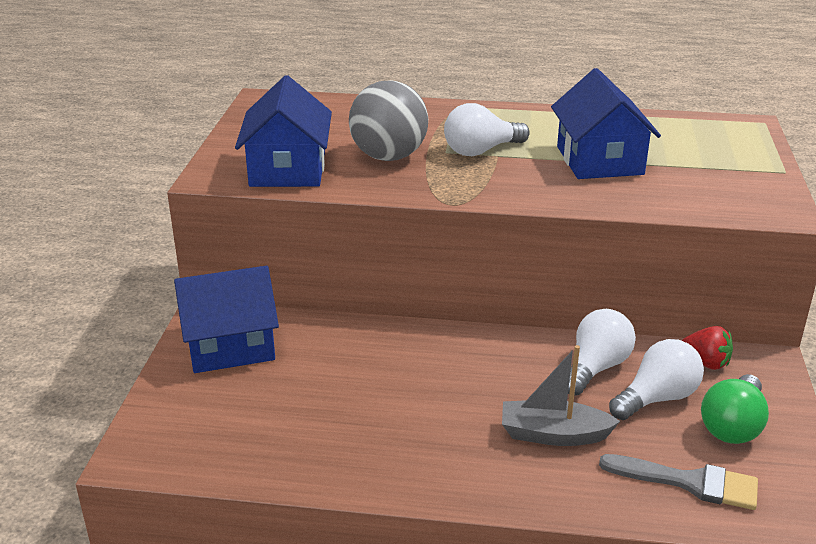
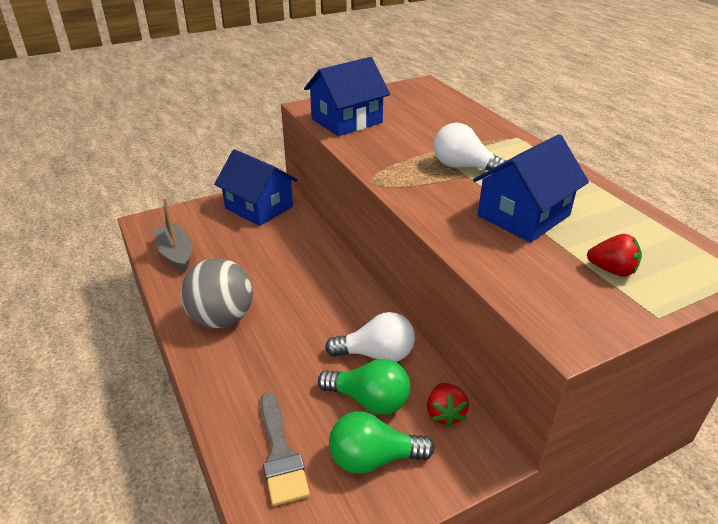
camera: 55 degrees right, 5 degrees up
(388, 156) = (407, 141): grey ball -> grey ball (221, 318)
(553, 434) = (280, 361): grey boat -> grey boat (176, 254)
(657, 398) = (369, 400): white light bulb -> green light bulb
(714, 161) = (612, 270): none -> red strawberry

